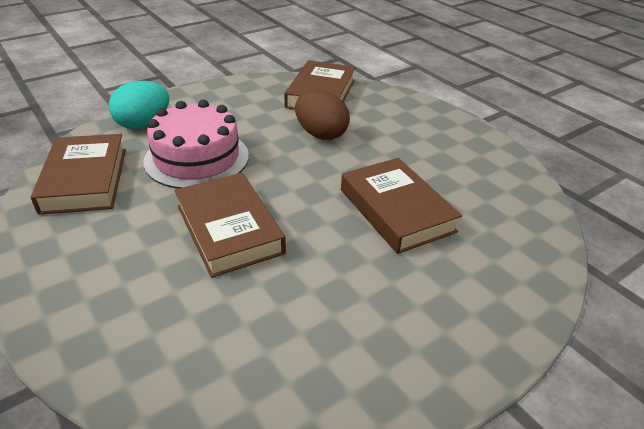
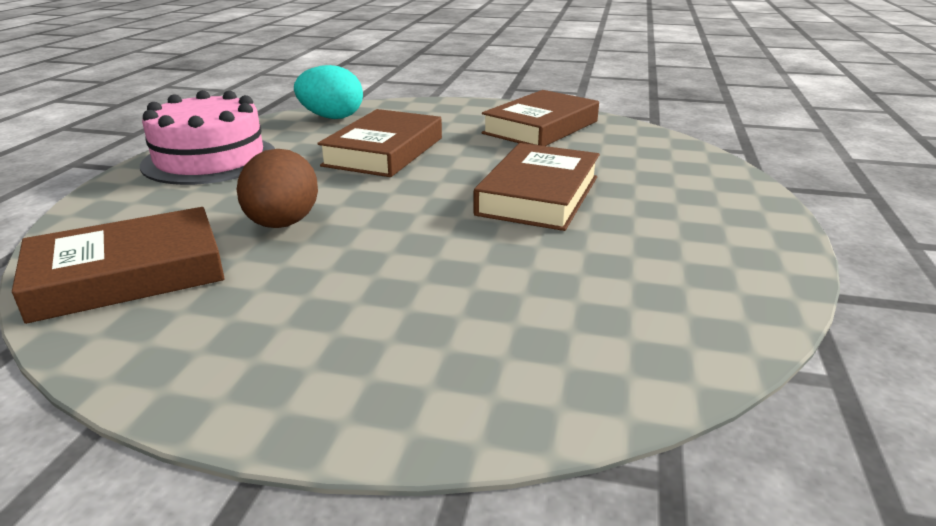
camera: 130 degrees left, 10 degrees down
(85, 180) = (657, 316): brown book -> brown book (541, 127)
(143, 124) = (467, 377): turquoise egg -> turquoise egg (331, 117)
(197, 158) = (470, 270): pink cake -> pink cake (210, 159)

